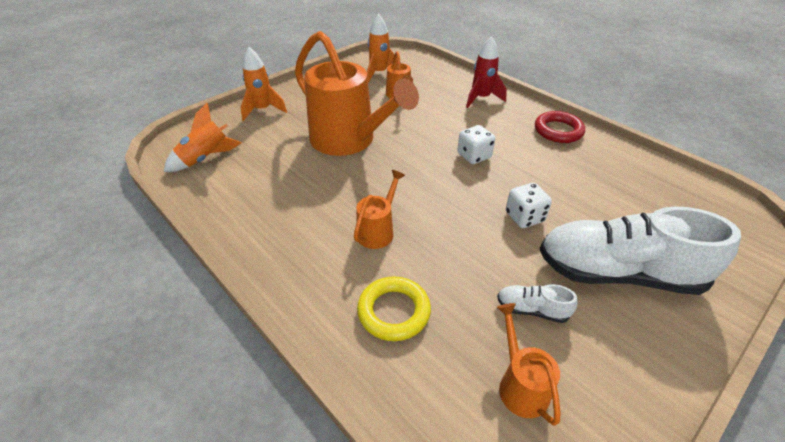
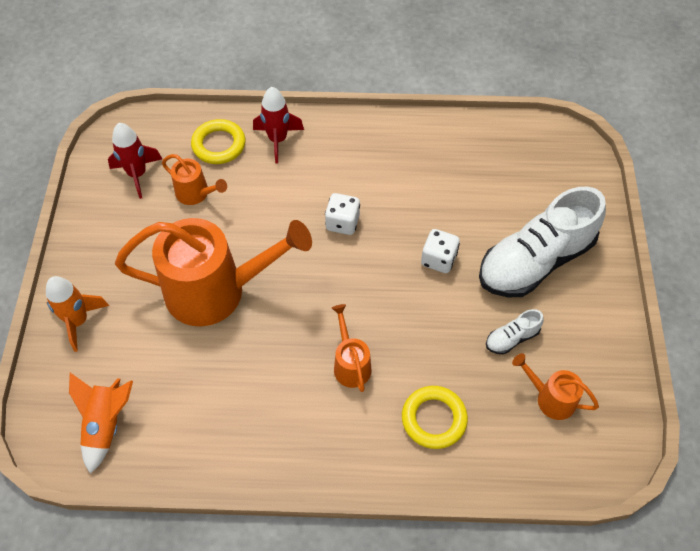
camera: 45 degrees left, 15 degrees up
(379, 73) = (137, 174): orange rocket -> red rocket
(441, 83) = (219, 145): none -> yellow ring
(558, 131) = (380, 137): red ring -> none

